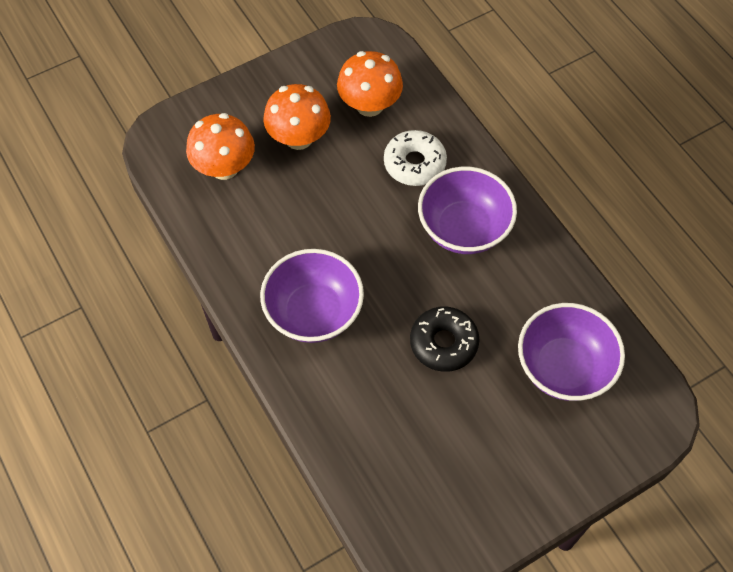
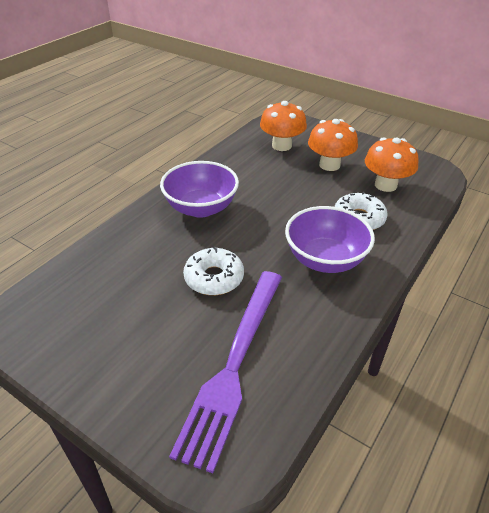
camera: 65 degrees right, 20 degrees down
(443, 343) = (214, 278): black donut -> white donut
(563, 367) = (234, 364): purple bowl -> purple fork

